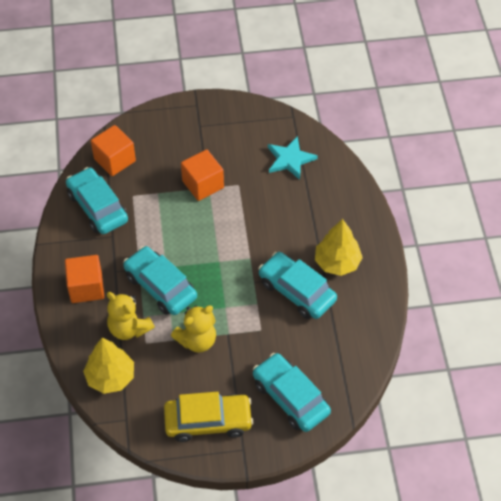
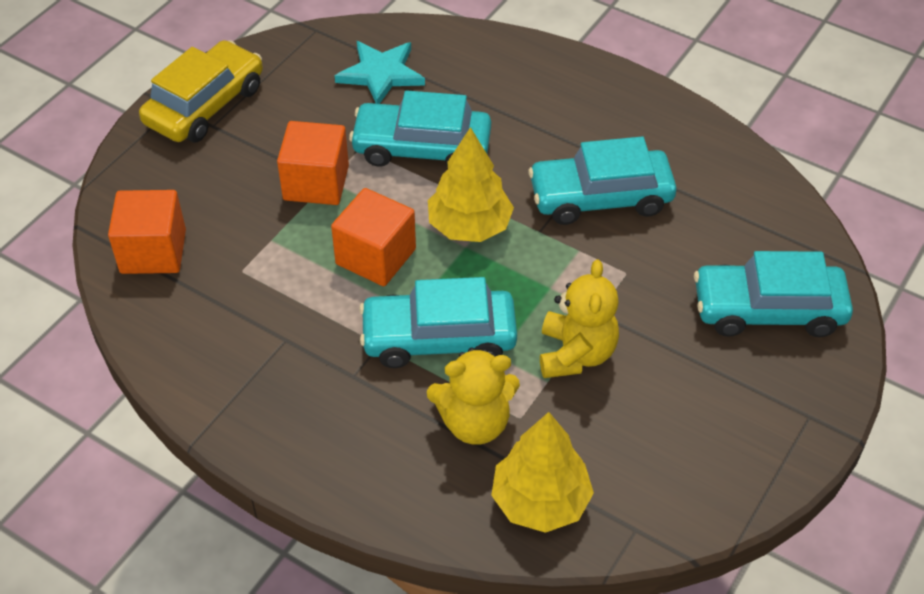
camera: 50 degrees left, 5 degrees down
(86, 287) = (344, 430): orange cube -> orange cube (376, 256)
(97, 207) = (213, 324): turquoise car -> turquoise car (422, 148)
(208, 421) = (727, 427): yellow car -> yellow car (205, 105)
(337, 262) = (596, 131): yellow tree -> yellow tree (469, 226)

